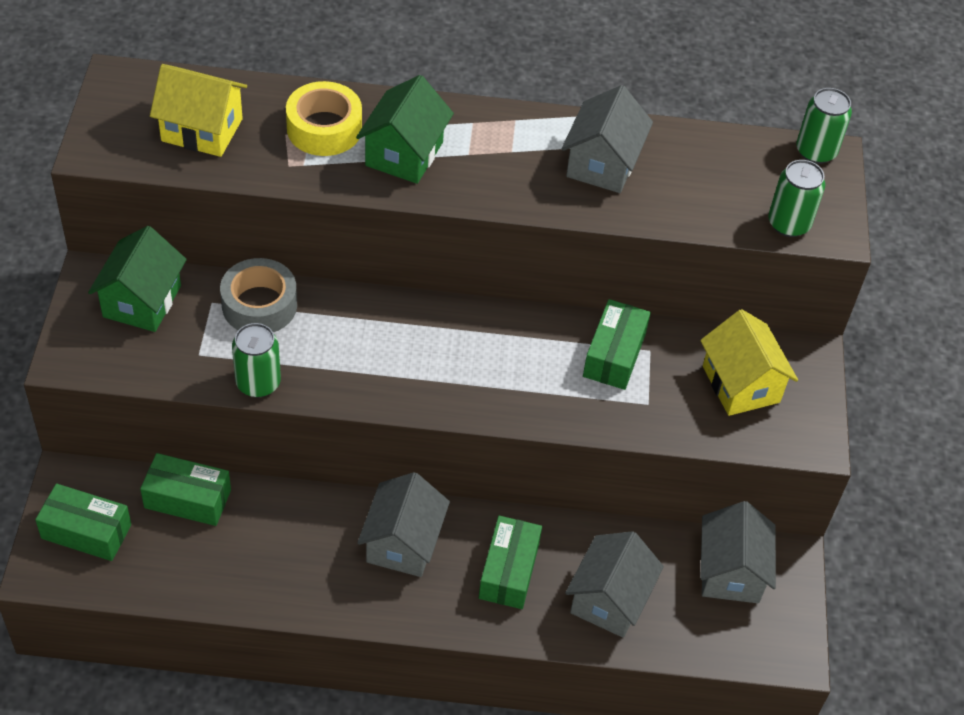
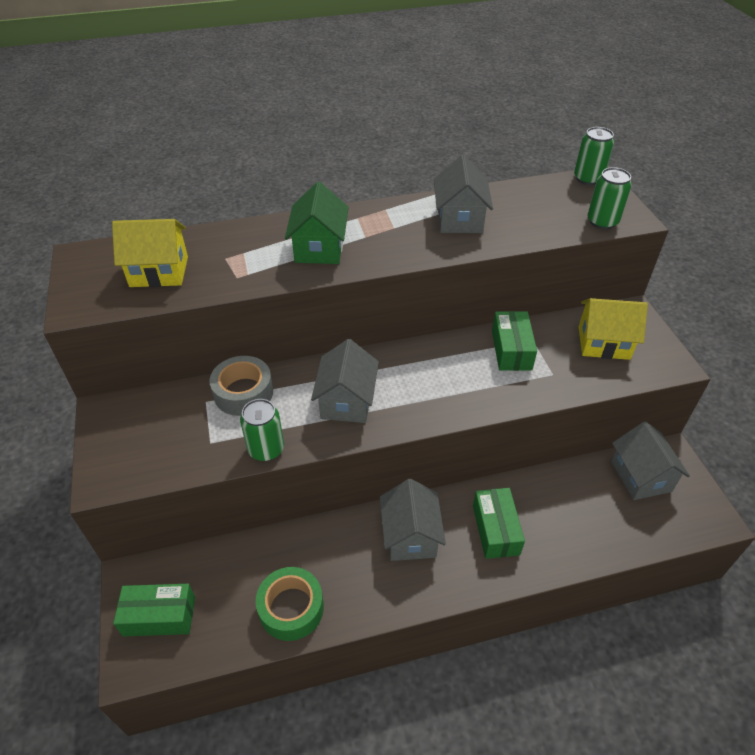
camera: 15 degrees left, 5 degrees down
(142, 301) = (150, 417): green house -> none
(187, 499) = (233, 560): green box -> none
(231, 573) = (291, 608): none -> green tape
(324, 128) = (253, 247): yellow tape -> none
(609, 600) = (575, 525): grey house -> grey house (347, 401)
(741, 384) = (603, 343): yellow house -> yellow house turned 45 degrees counterclockwise

